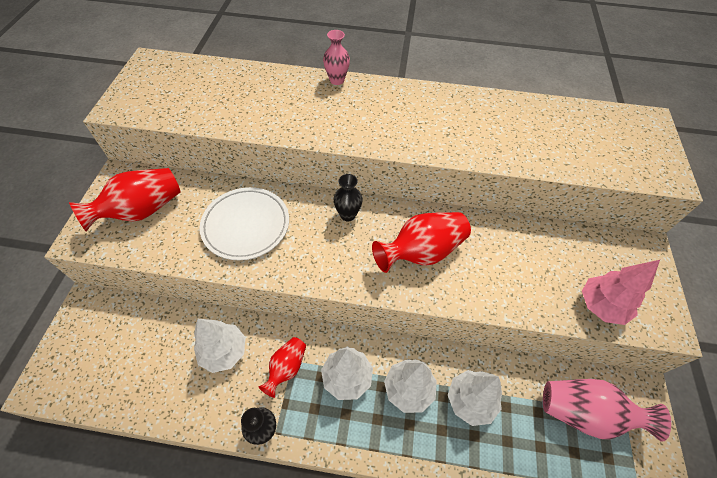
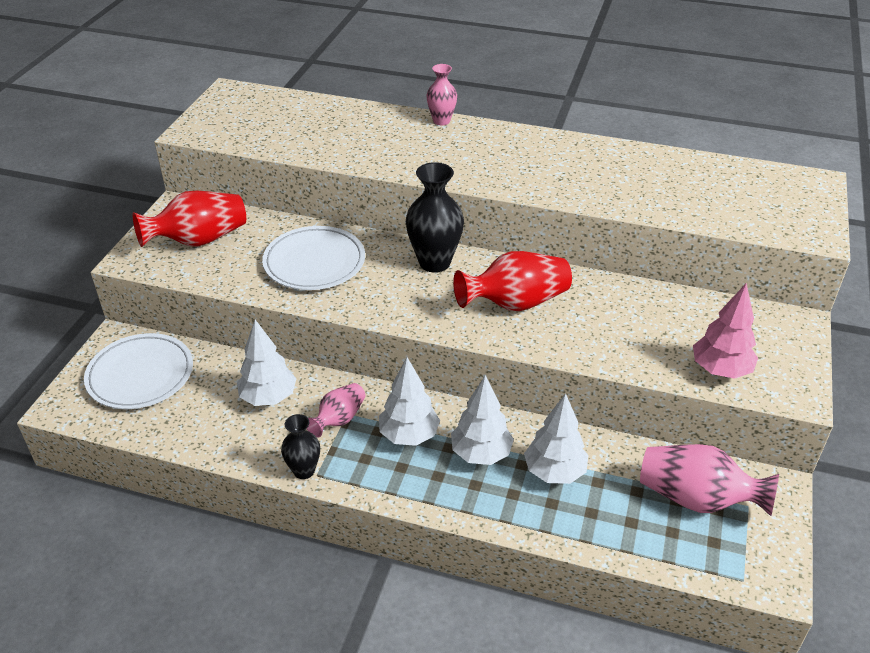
camera: 10 degrees right, 15 degrees down
(110, 341) = (140, 375): none -> white plate
(286, 368) = (339, 419): red vase -> pink vase
(348, 215) = (434, 262): black vase -> black vase, size x1.70

